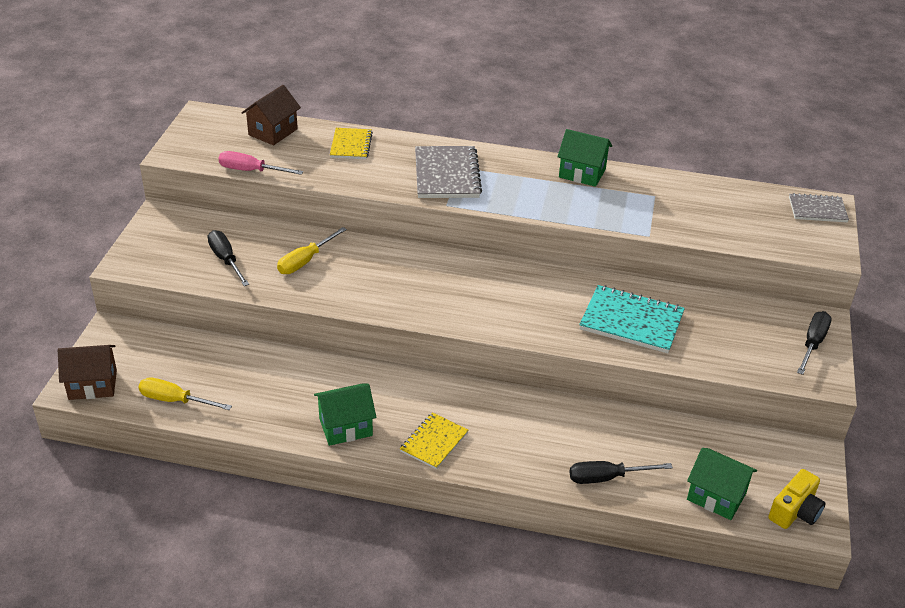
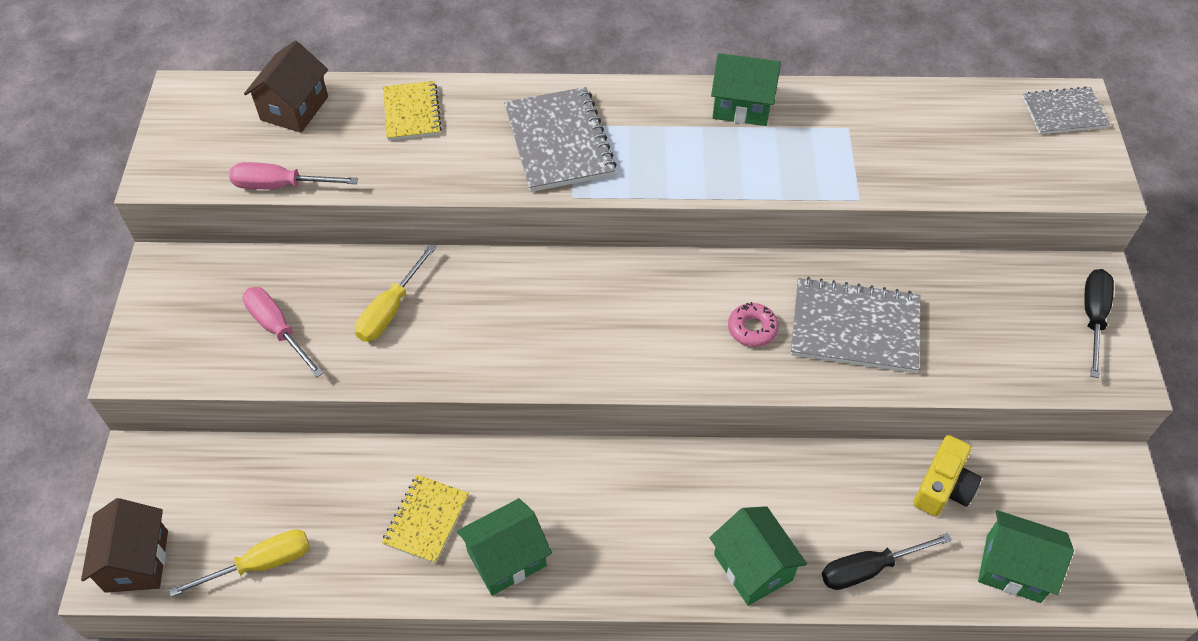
camera: 10 degrees left, 15 degrees up
(93, 385) = (137, 561): brown house -> brown house turned 75 degrees counterclockwise
(175, 400) = (260, 564): yellow screwdriver -> yellow screwdriver turned 150 degrees clockwise
(226, 260) = (278, 329): black screwdriver -> pink screwdriver
(434, 442) = (631, 559): yellow notebook -> yellow notebook (426, 520)
(521, 462) = (753, 567): none -> green house
(556, 310) = (752, 329): none -> pink donut
(631, 321) = (854, 327): turquoise notebook -> grey notebook
(795, 511) = (1115, 570): yellow camera -> yellow camera (943, 487)

